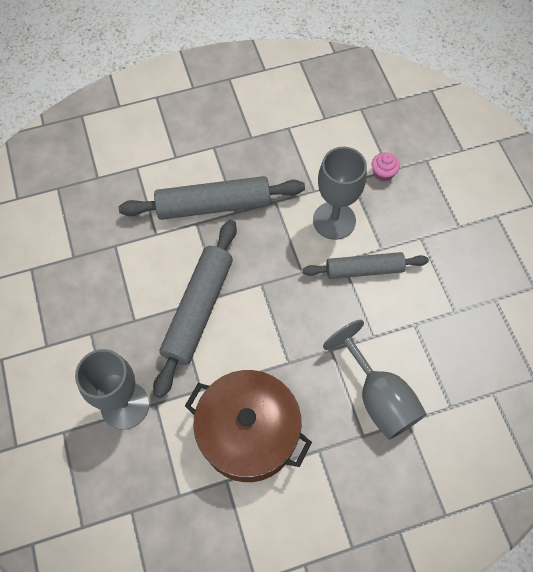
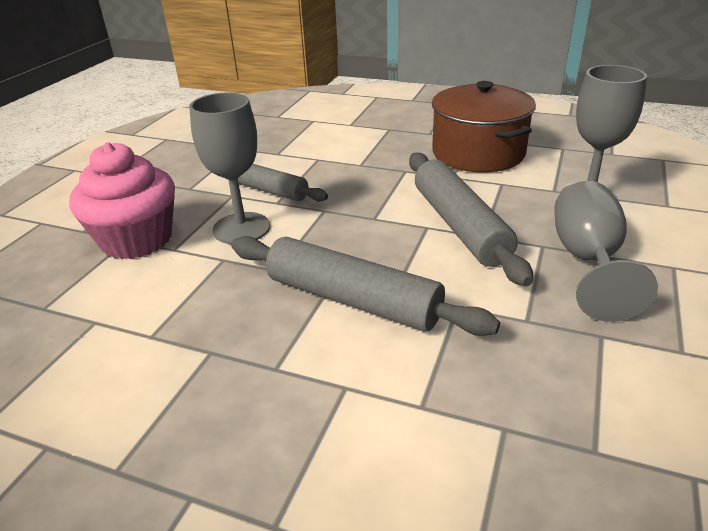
camera: 140 degrees left, 30 degrees down
(198, 310) = (460, 226): grey rolling pin -> grey rolling pin turned 75 degrees counterclockwise
(378, 397) = (355, 137): grey goblet -> grey goblet (587, 261)
(383, 173) = (137, 240): pink cupcake -> pink cupcake, size x2.49

